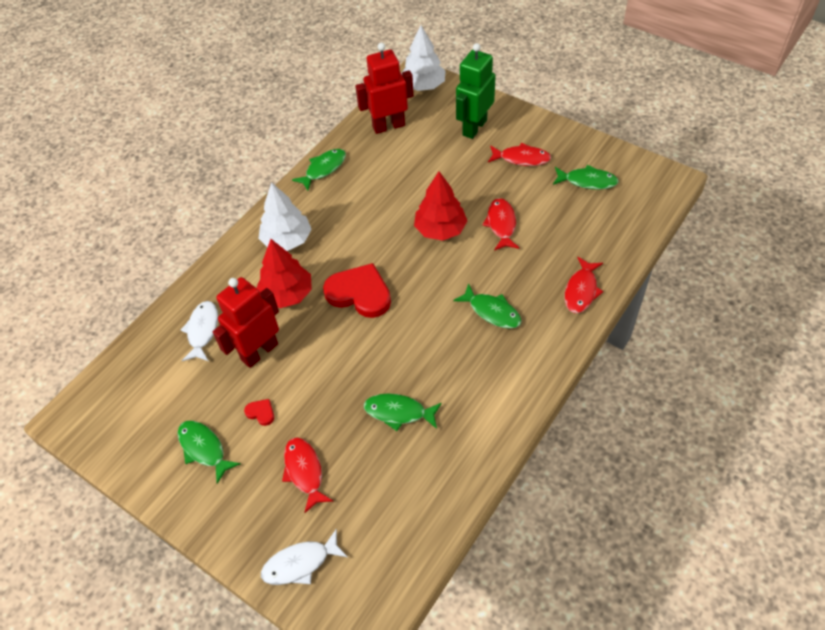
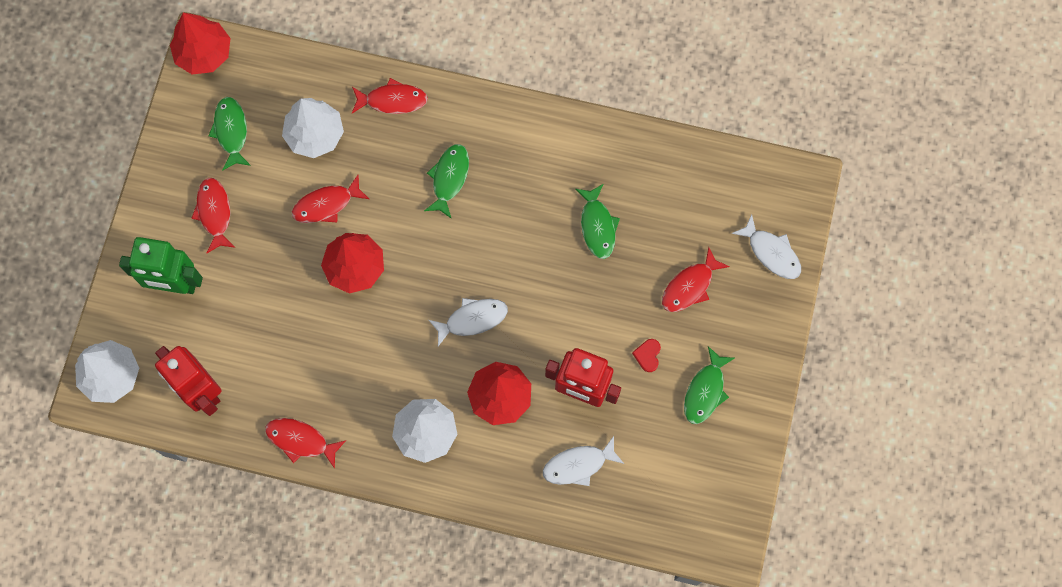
camera: 115 degrees left, 20 degrees up
(323, 169) = (301, 440): green fish -> red fish
(359, 293) = (472, 319): red heart -> white fish
(566, 231) = (315, 135): none -> white tree
(664, 179) = (204, 53): none -> red tree

